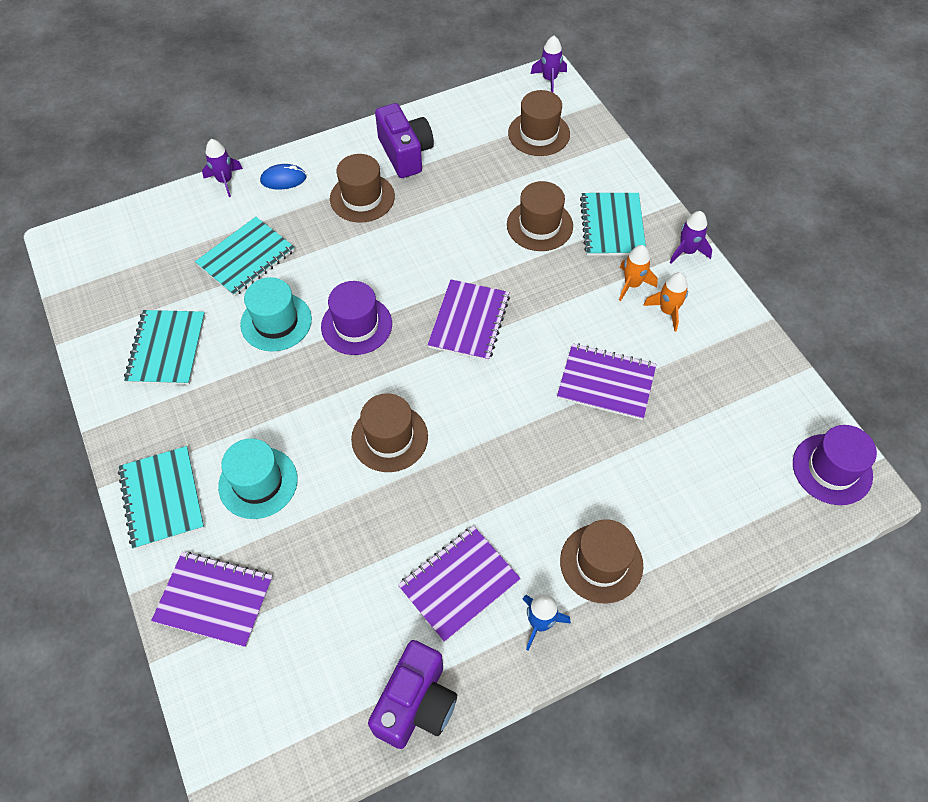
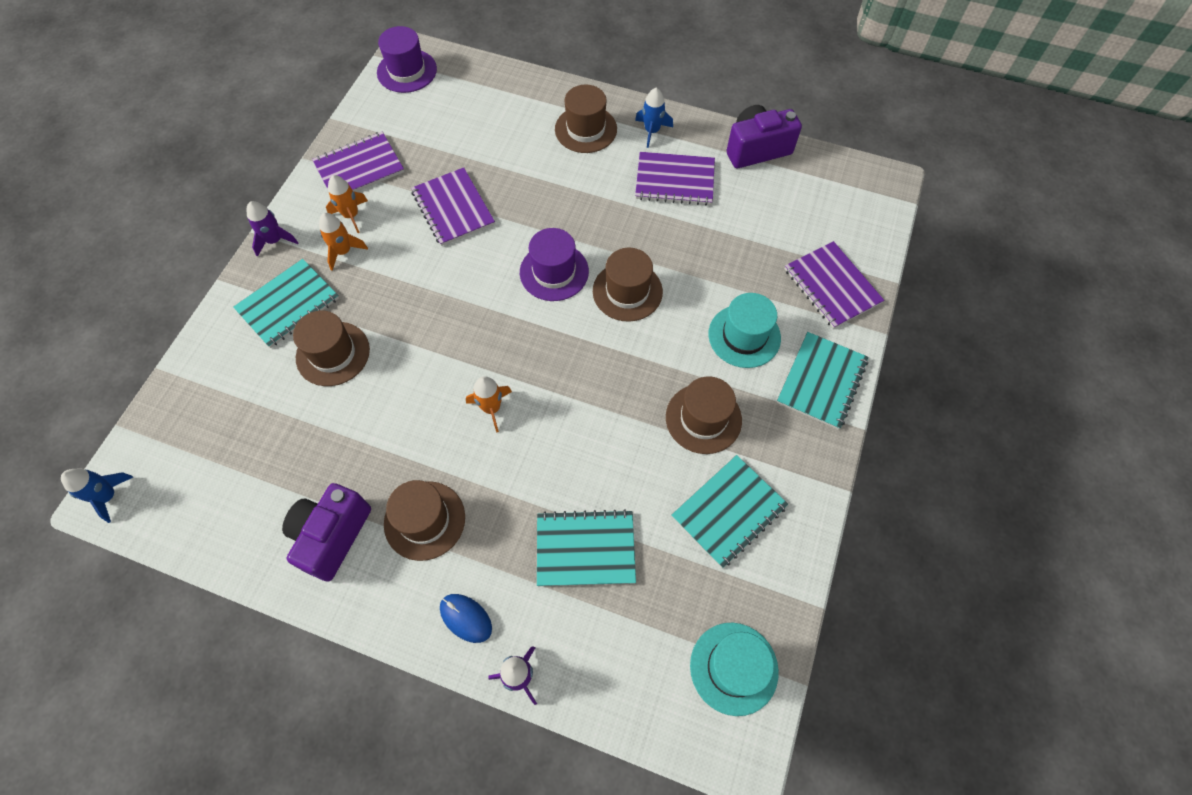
camera: 135 degrees left, 5 degrees up
(276, 322) = (619, 455): turquoise hat -> turquoise hat (733, 668)
(356, 325) = (562, 395): purple hat -> purple hat (554, 272)
(395, 280) = (491, 408): none -> orange rocket
(469, 321) = (481, 324): purple notebook -> purple notebook (359, 168)
(539, 134) = (207, 442): brown hat -> brown hat (703, 418)
(549, 79) = (108, 496): purple rocket -> blue rocket

